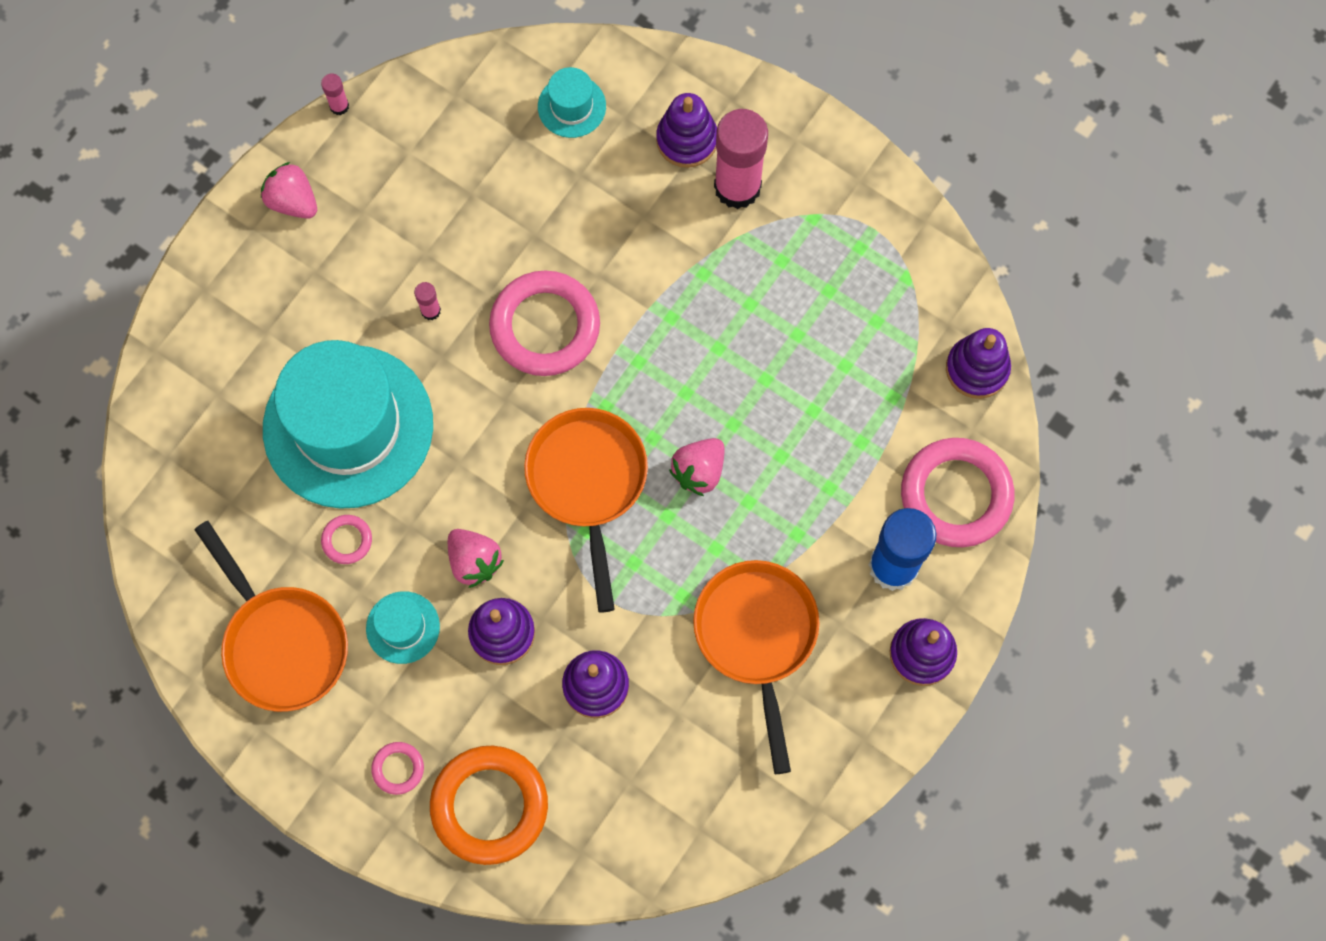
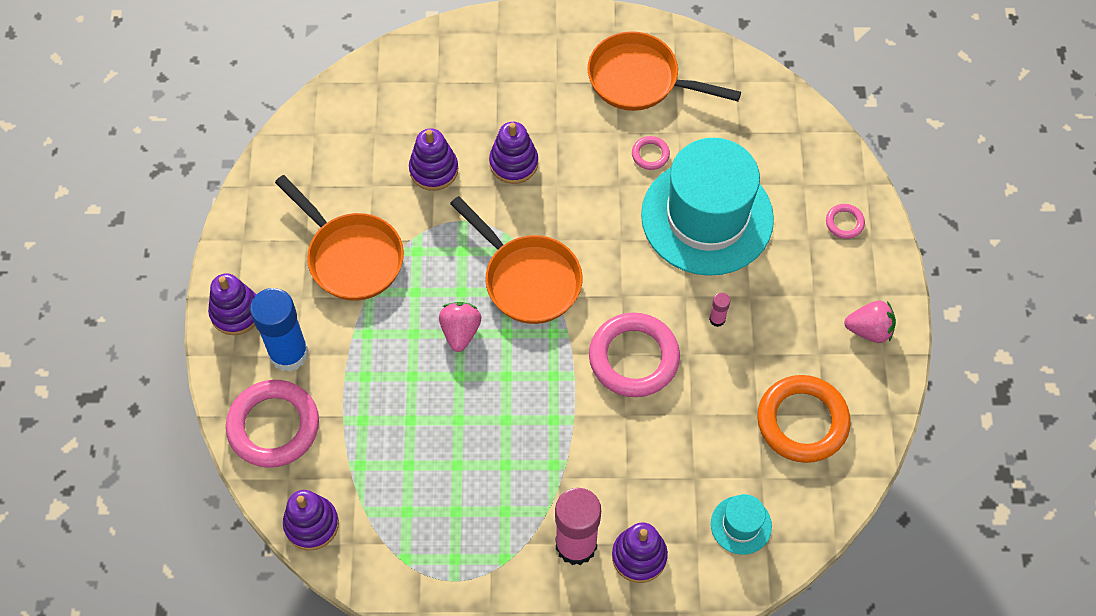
camera: 145 degrees right, 10 degrees down
(339, 106) = (899, 414): pink glue stick -> none
(398, 768) = (517, 60): pink ring -> pink ring (844, 223)
(403, 627) = (576, 130): turquoise hat -> none
(474, 561) = (563, 190): pink strawberry -> none
(489, 806) = (449, 73): orange ring -> orange ring (802, 421)

